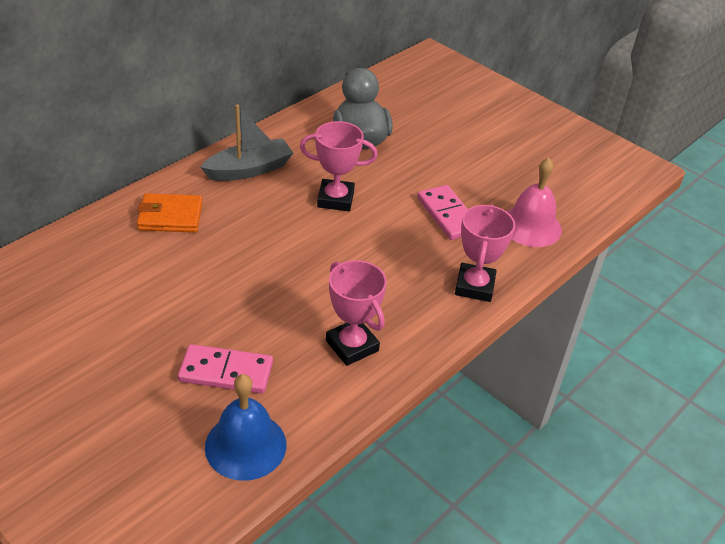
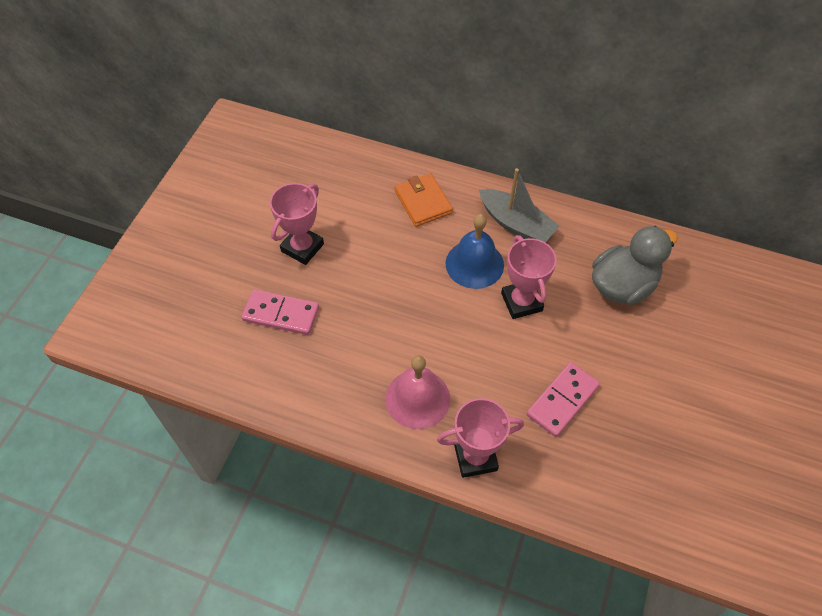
camera: 70 degrees right, 15 degrees up
(226, 372) = (281, 314): pink domino -> pink domino turned 60 degrees counterclockwise
(245, 445) = (219, 357): blue bell -> blue bell (474, 264)
(352, 346) = (349, 386): pink trophy -> pink trophy (302, 247)
(530, 226) = (597, 482): pink bell -> pink bell (417, 398)

